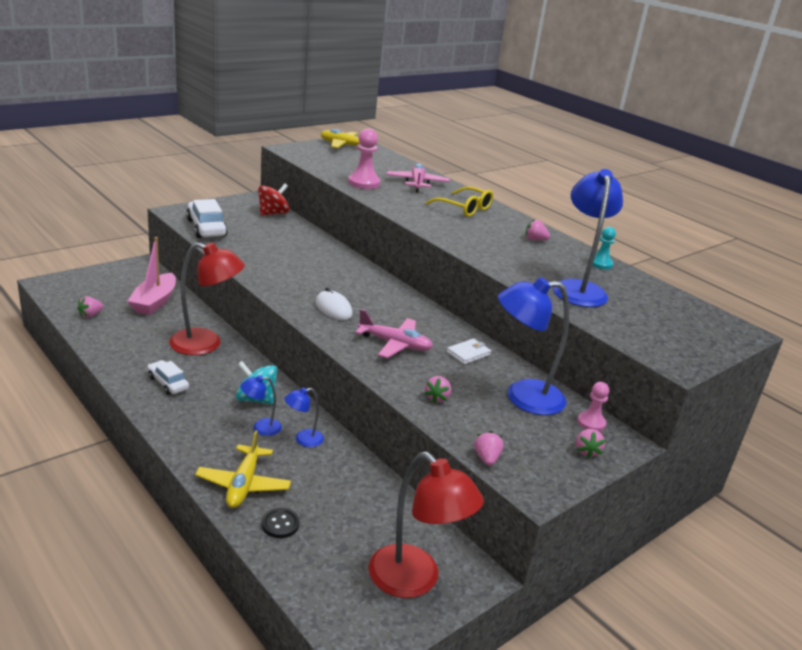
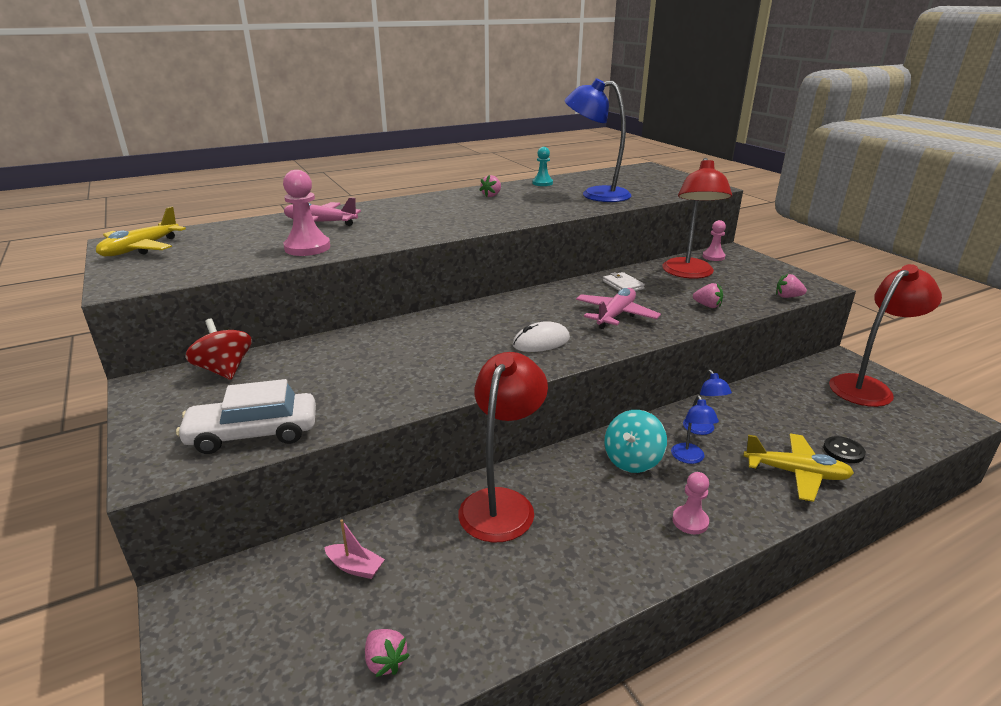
camera: 75 degrees left, 0 degrees up
(154, 302) = (355, 567): pink boat -> pink boat, size x0.50
(168, 383) = (609, 540): white car -> none
(185, 418) = (690, 521): none -> pink pawn
(464, 208) = (406, 211): yellow glasses -> none
(523, 397) = (689, 273): blue lamp -> red lamp
(586, 451) = (753, 263): pink strawberry -> none

